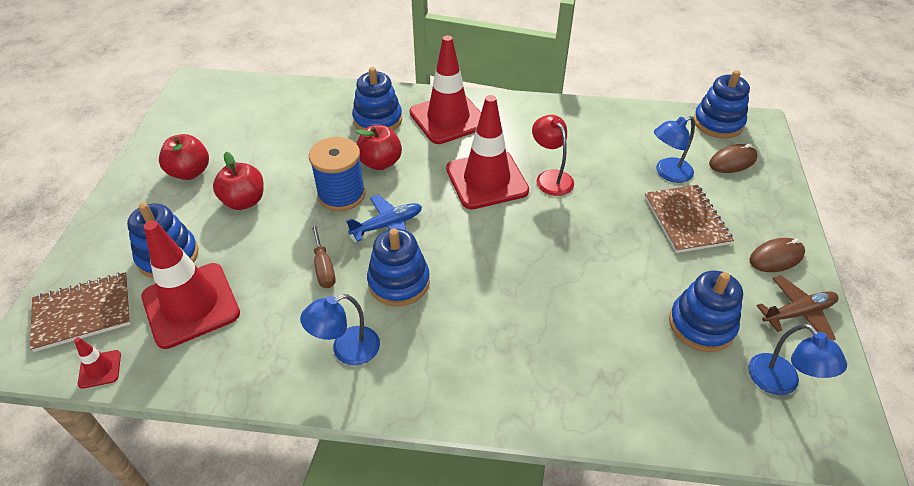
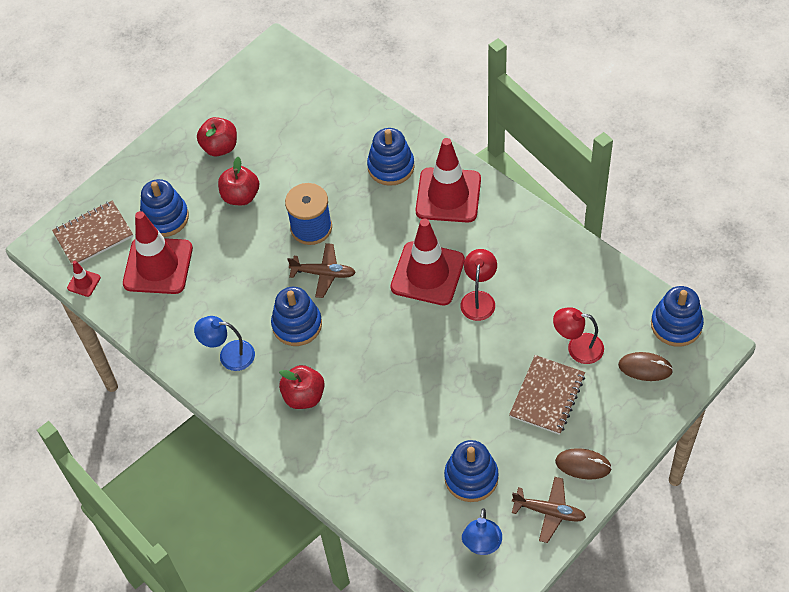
camera: 40 degrees right, 10 degrees up
(83, 313) = (93, 235): brown notebook -> brown notebook turned 45 degrees counterclockwise
(323, 267) = (257, 284): brown screwdriver -> none
(380, 162) = (360, 212): red apple -> red apple (304, 396)
(387, 225) = (324, 273): blue plane -> brown plane
(667, 173) = (577, 348): blue lamp -> red lamp

